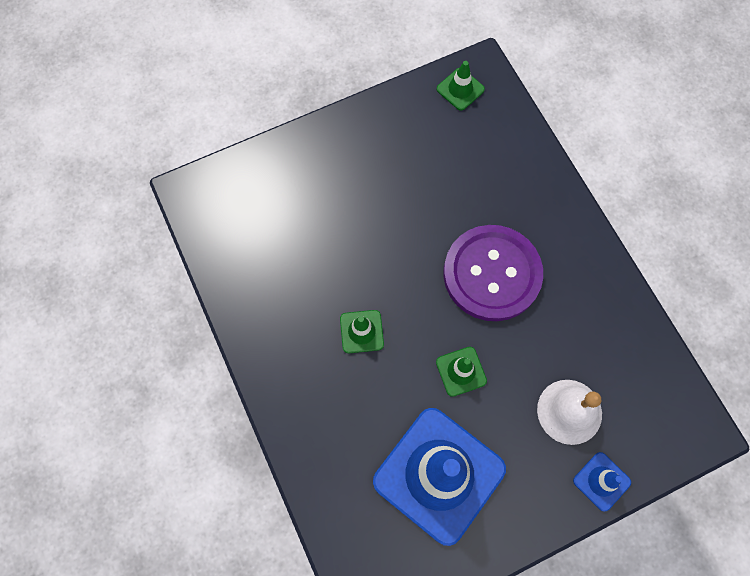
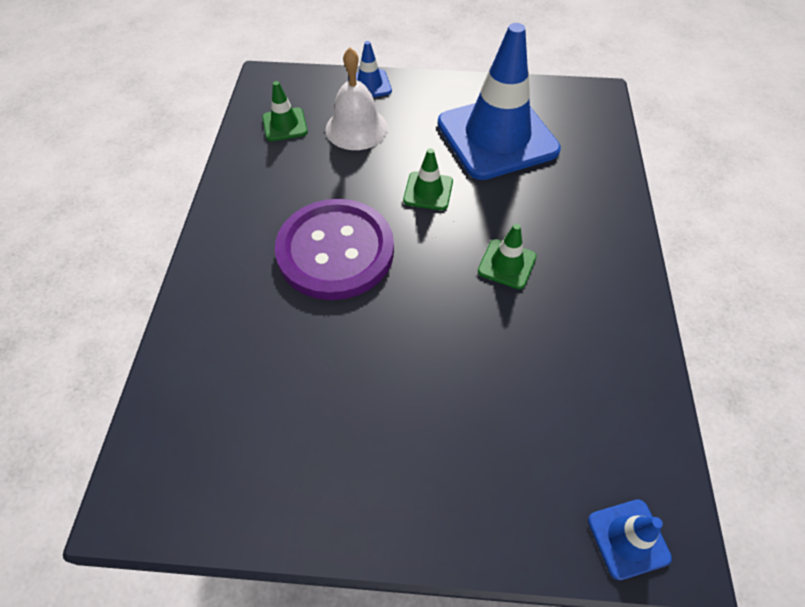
camera: 150 degrees left, 15 degrees down
(215, 185) = (628, 538): none -> blue traffic cone
(460, 89) = (185, 489): green traffic cone -> green traffic cone (285, 125)

